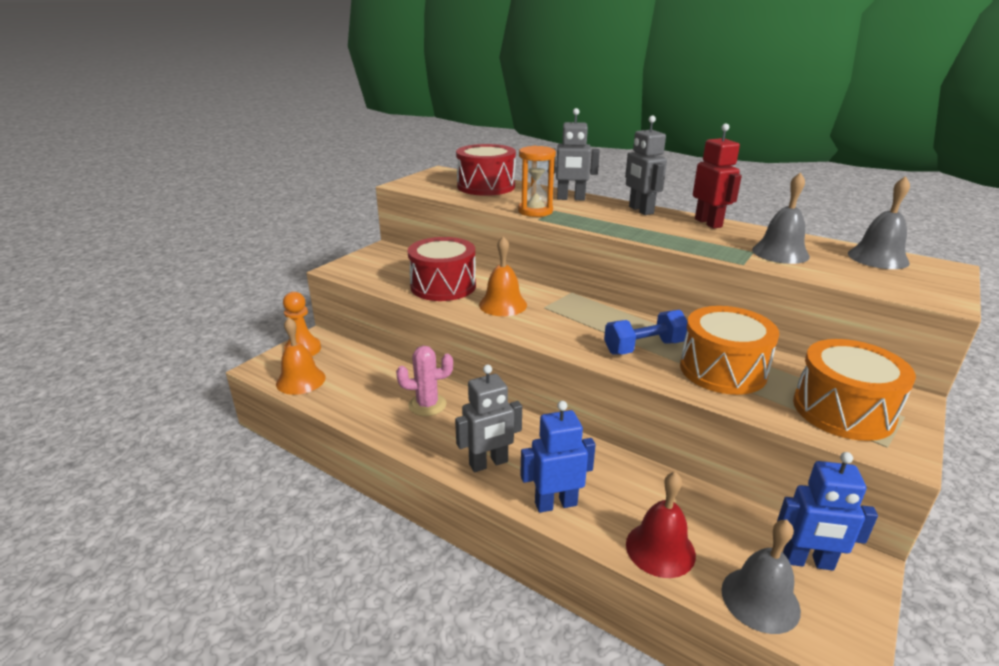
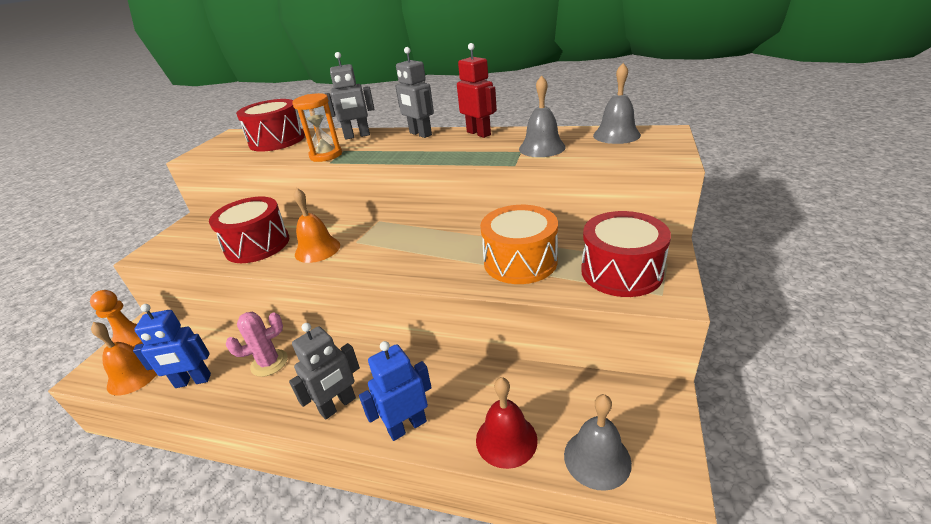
camera: 15 degrees left, 5 degrees up
(644, 347) = (451, 258): blue dumbbell -> none
(808, 561) = (625, 408): blue robot -> blue robot (193, 381)
(843, 410) = (621, 272): orange drum -> red drum

